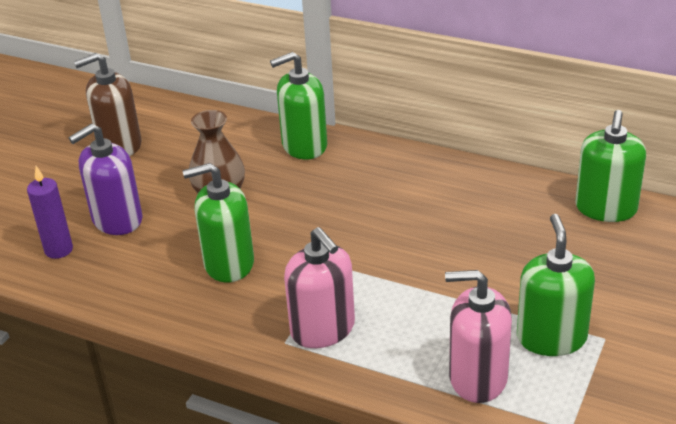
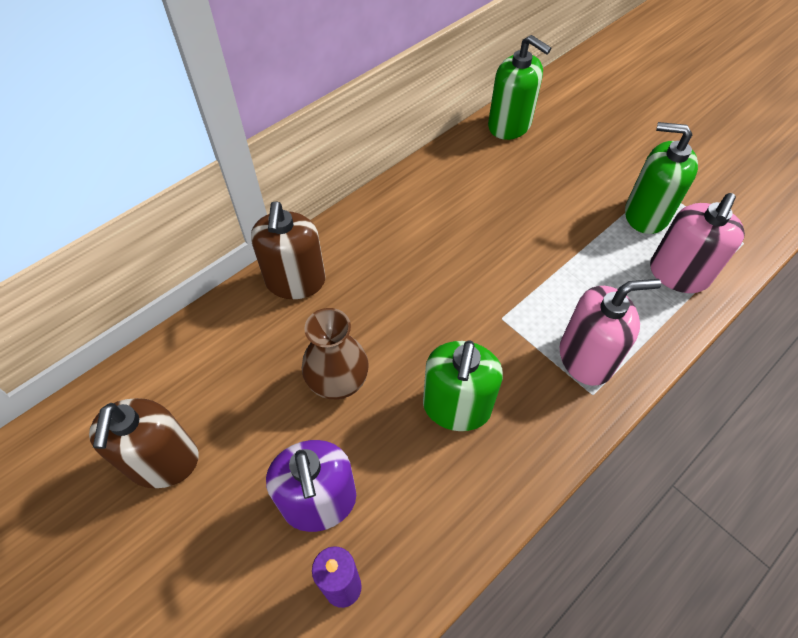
camera: 70 degrees left, 20 degrees up
(304, 146) = (295, 281): green soap dispenser -> brown soap dispenser

